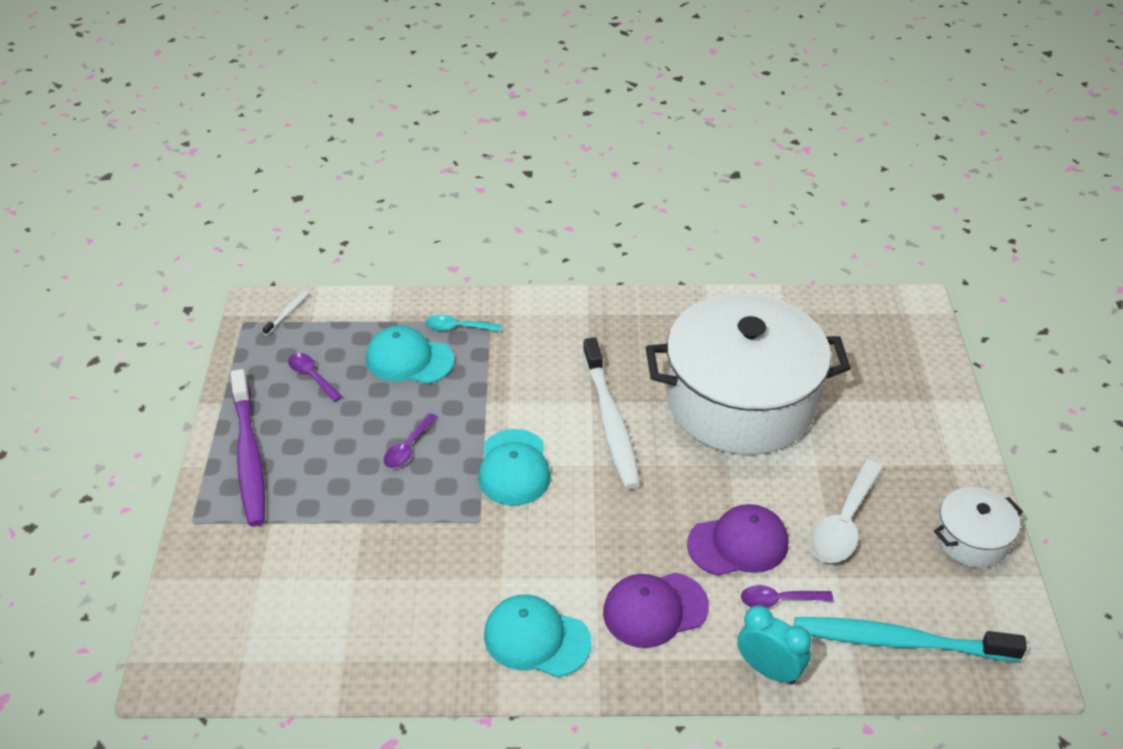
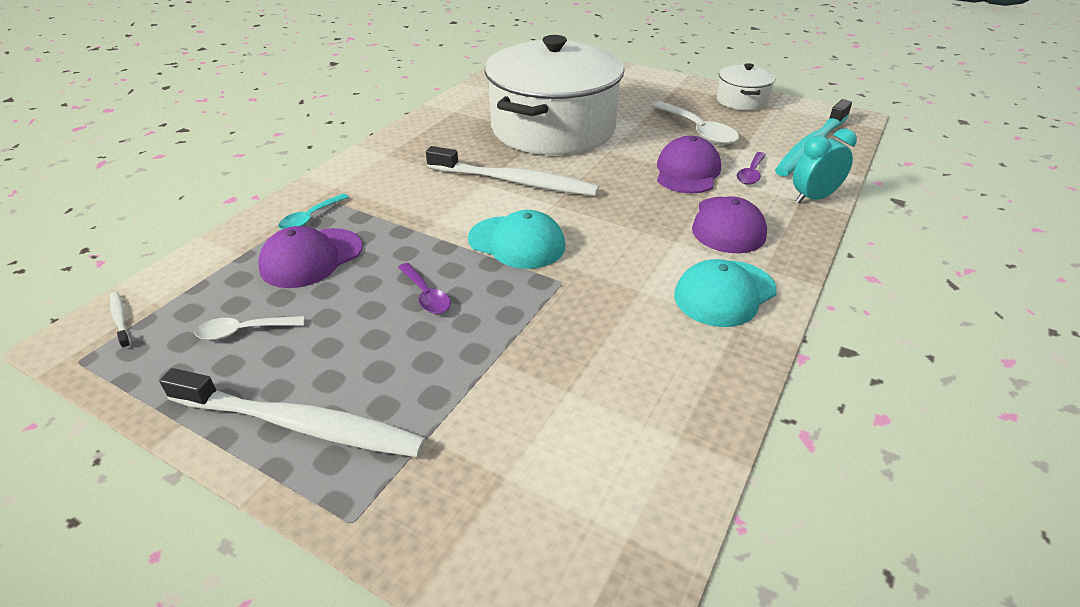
camera: 60 degrees left, 5 degrees down
(249, 455) = (299, 424): purple toothbrush -> white toothbrush
(312, 376) = (243, 331): purple spoon -> white spoon
(409, 359) = (311, 258): turquoise cap -> purple cap

